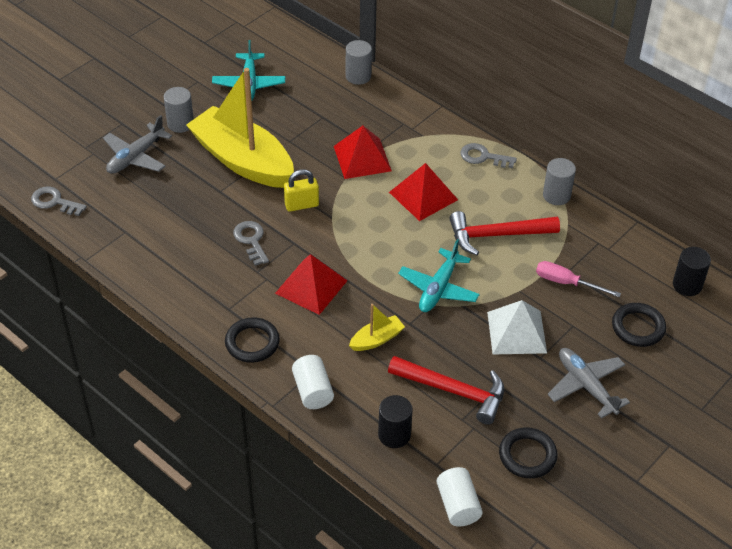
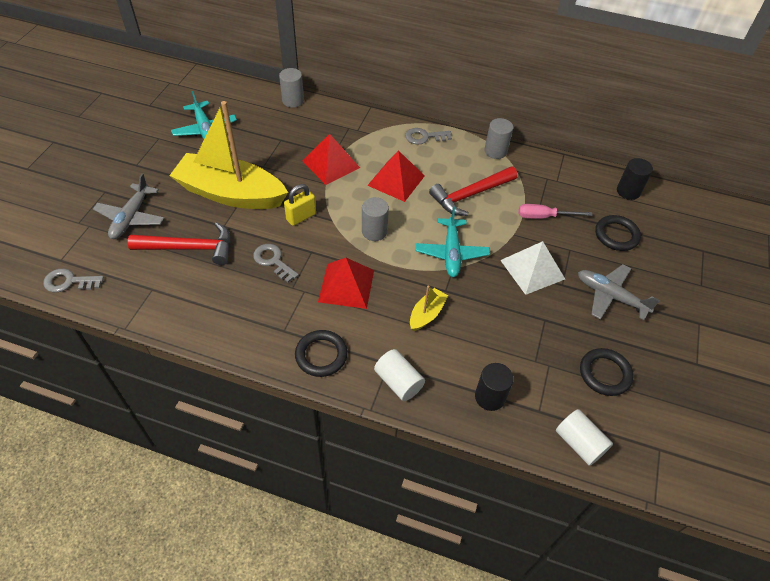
camera: 25 degrees left, 5 degrees up
(180, 124) = (160, 177): grey cylinder -> grey cylinder (374, 231)
(454, 391) = (514, 338): red hammer -> red hammer (190, 248)

